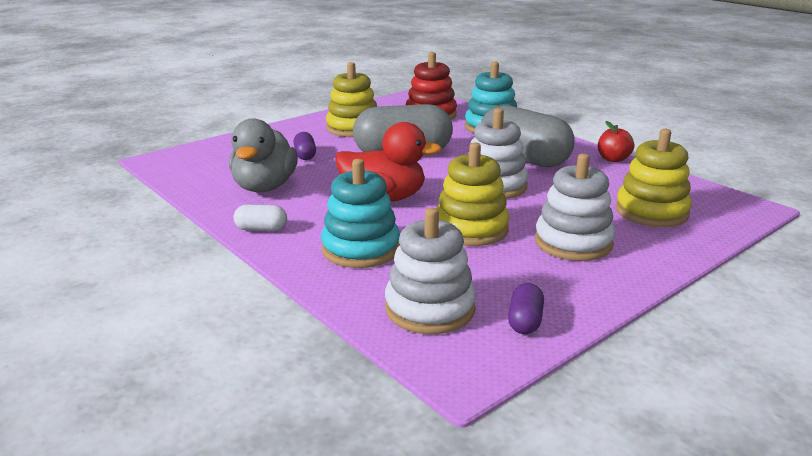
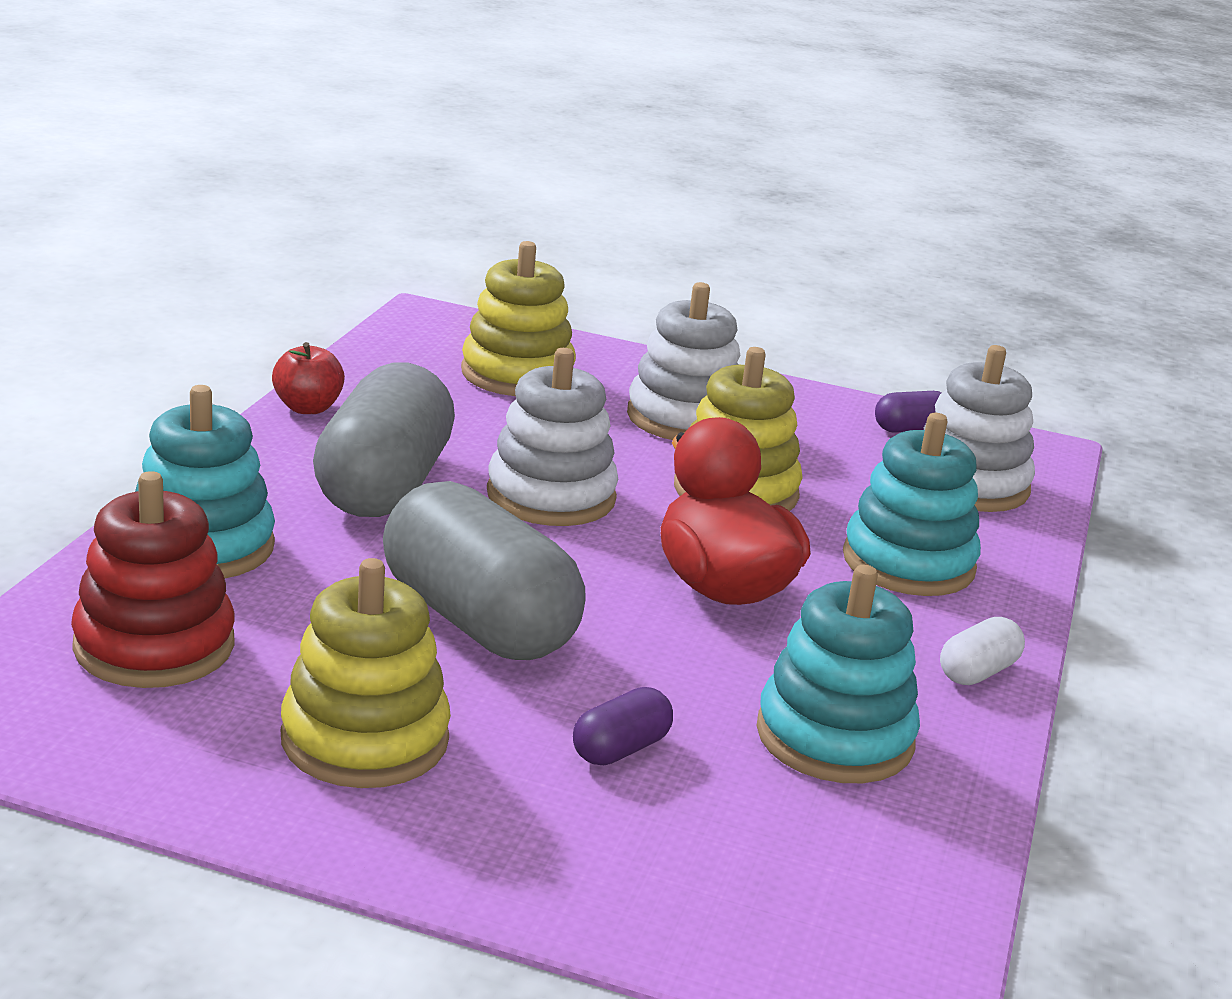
camera: 125 degrees left, 0 degrees up
(261, 229) = (977, 672): white capsule -> white capsule turned 75 degrees clockwise
(265, 187) = (834, 737): grey duck -> turquoise stacking toy

